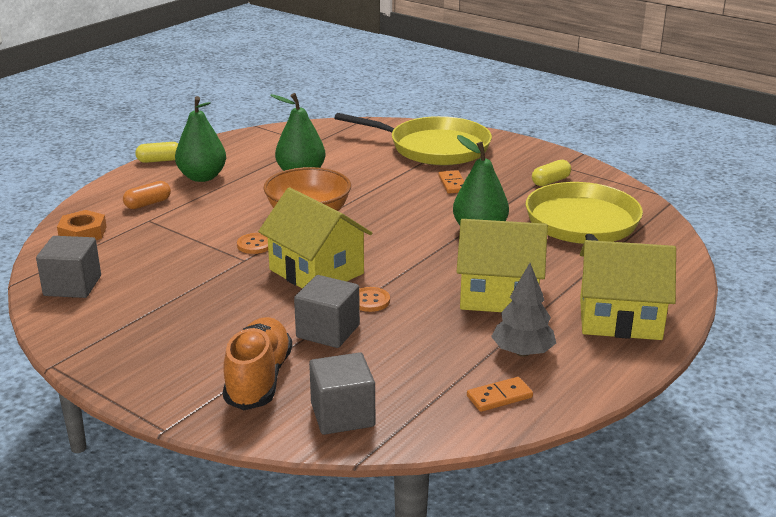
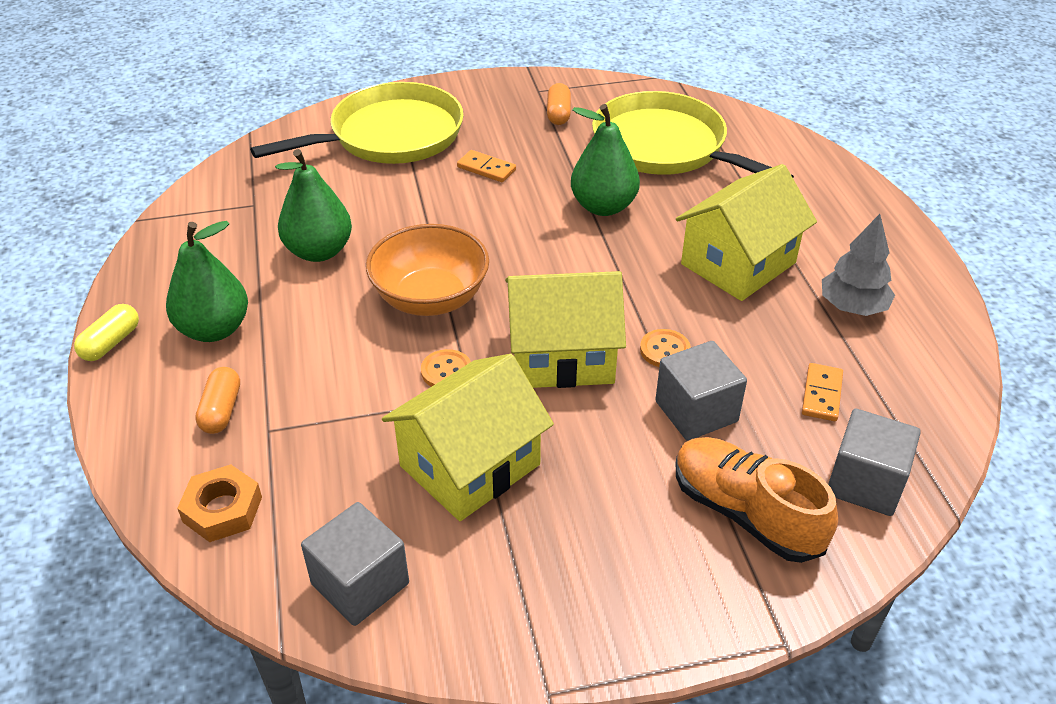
camera: 50 degrees left, 15 degrees up
(499, 397) = (915, 362): orange domino -> orange domino (822, 394)
(550, 181) = (558, 114): yellow capsule -> orange capsule
(620, 318) = (846, 222): yellow house -> yellow house (470, 465)

